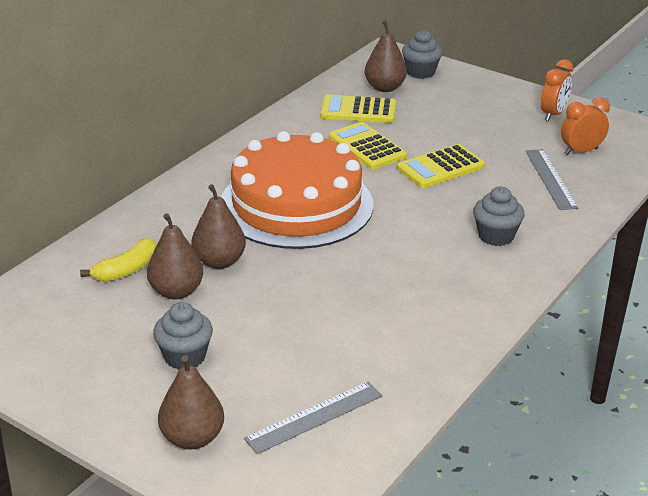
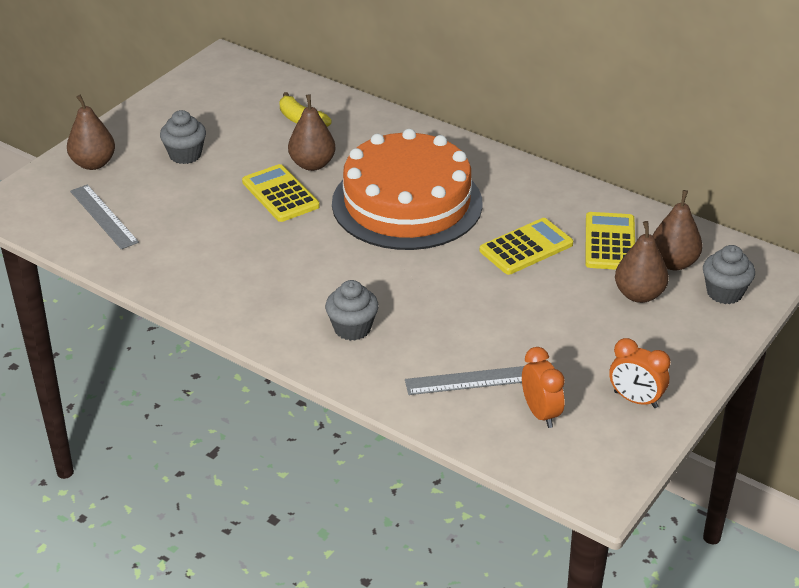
camera: 90 degrees right, 5 degrees up
(176, 291) = (270, 146): brown pear -> brown pear (639, 294)
(440, 167) = (488, 298): yellow calculator -> yellow calculator (280, 194)

